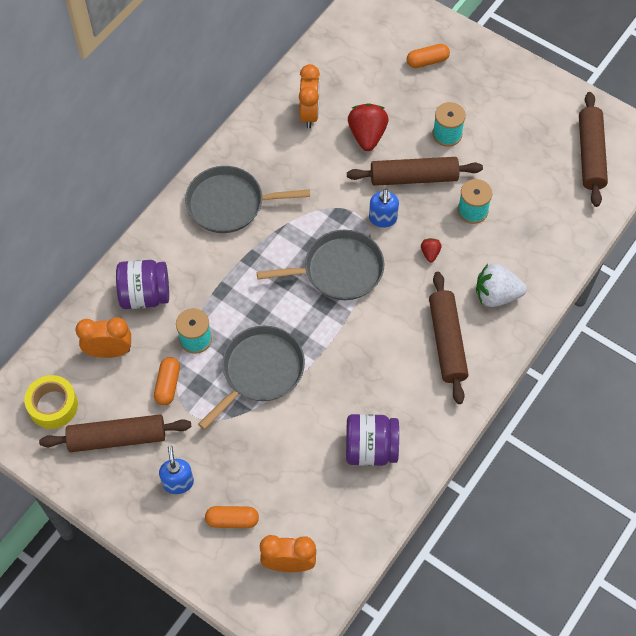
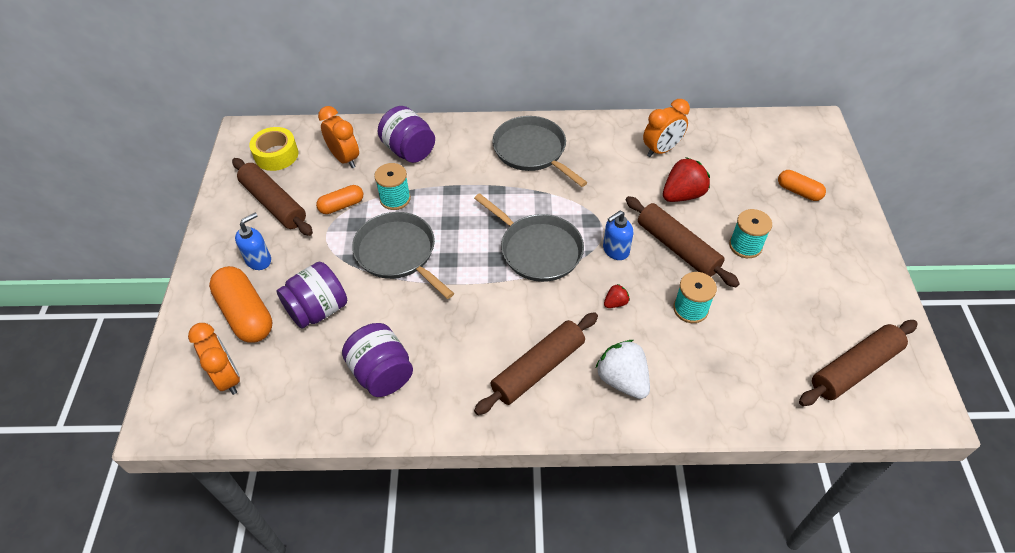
camera: 55 degrees right, 10 degrees down
(232, 520) = (246, 314): orange capsule -> orange capsule, size x1.75
(260, 371) = (398, 253): grey pan -> grey pan turned 135 degrees counterclockwise
(271, 462) = (318, 310): none -> purple jar

